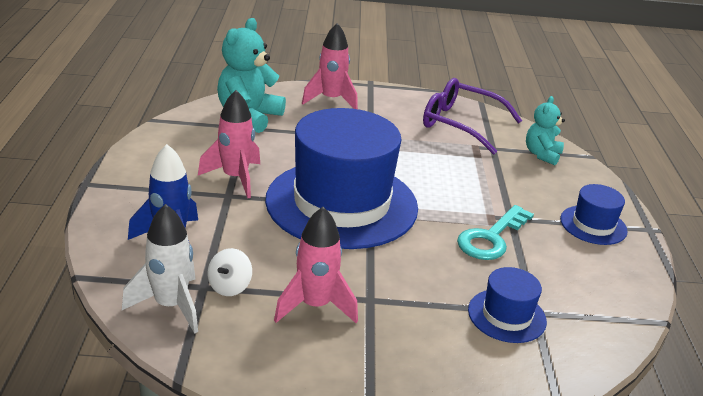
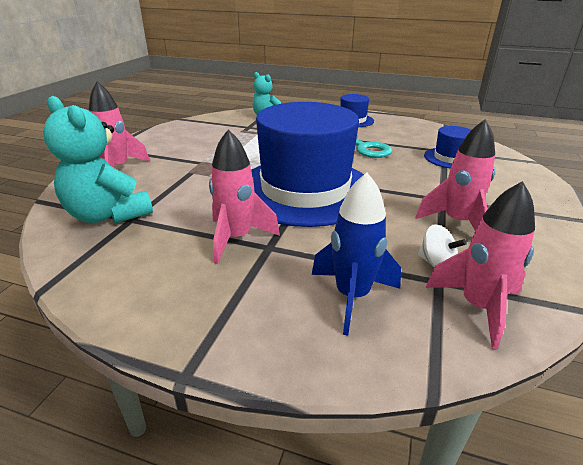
camera: 70 degrees left, 0 degrees up
(170, 306) = (478, 307): white rocket -> pink rocket
(461, 124) = (207, 129): purple glasses -> none

